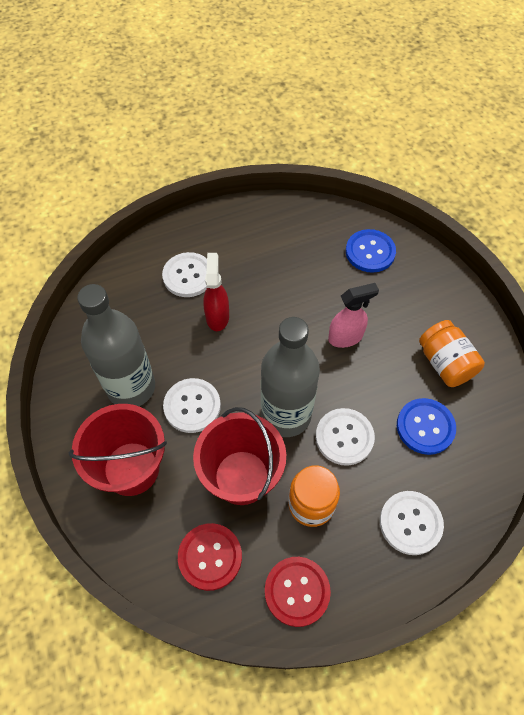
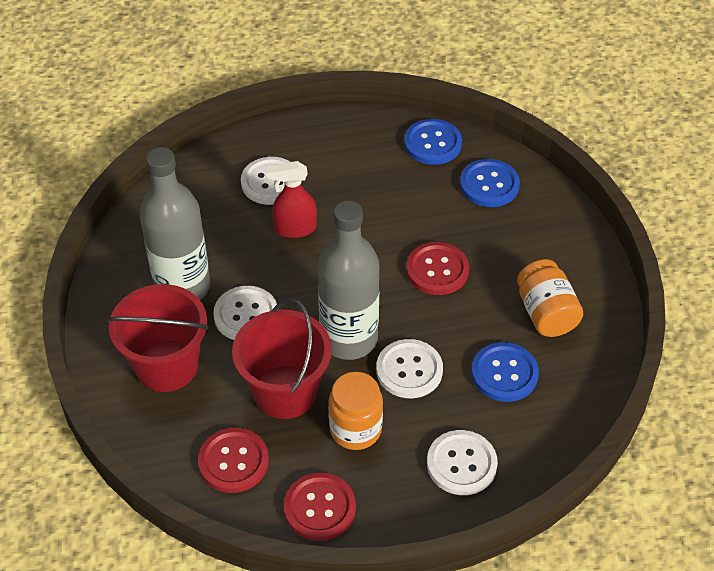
camera: 10 degrees right, 10 degrees down
(217, 316) = (294, 229): red spray bottle -> red spray bottle turned 105 degrees counterclockwise
(315, 221) = (432, 143): none -> blue button
(346, 337) = (437, 270): pink spray bottle -> red button

